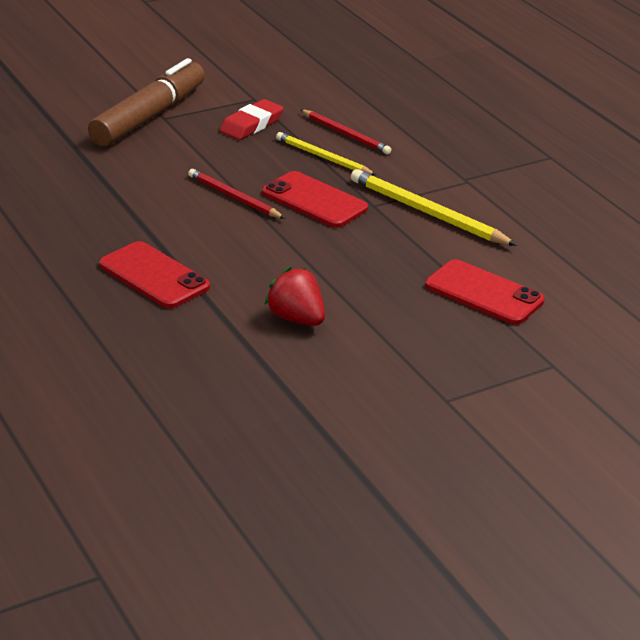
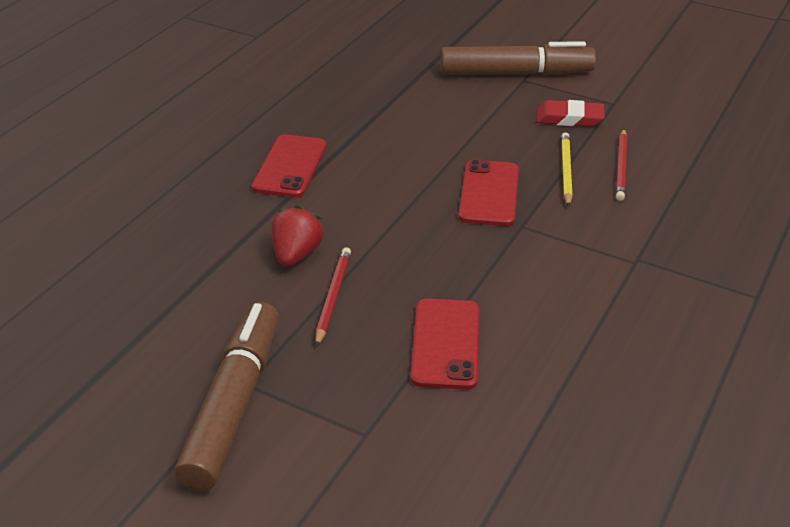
camera: 60 degrees right, 5 degrees up
(234, 197) = (445, 155): red pencil -> red pencil (333, 297)
(427, 213) = (546, 260): yellow pencil -> none
(466, 414) = (234, 404): none -> brown marker

